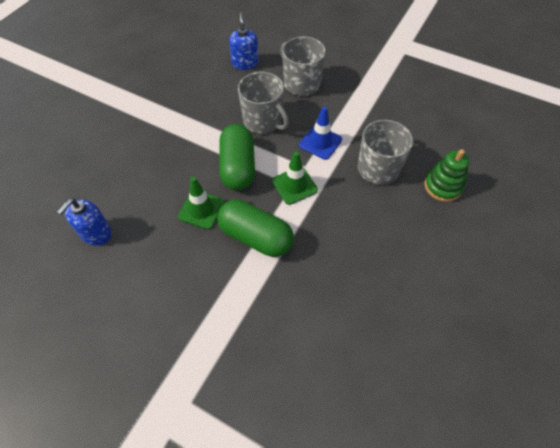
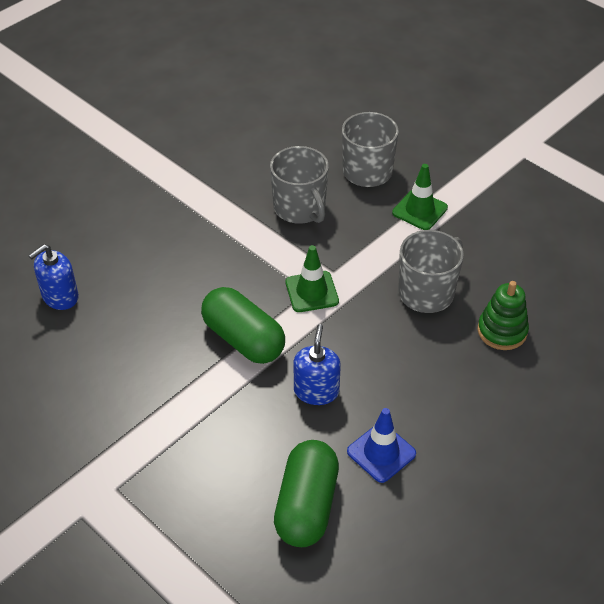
camera: 15 degrees right, 10 degrees down
(201, 209) = (189, 296): green traffic cone -> green traffic cone (419, 210)
(238, 167) = (249, 257): green capsule -> green capsule (306, 506)
(245, 63) = (302, 132): blue soap dispenser -> blue soap dispenser (316, 391)
(320, 142) = (363, 248): blue traffic cone -> blue traffic cone (381, 452)

